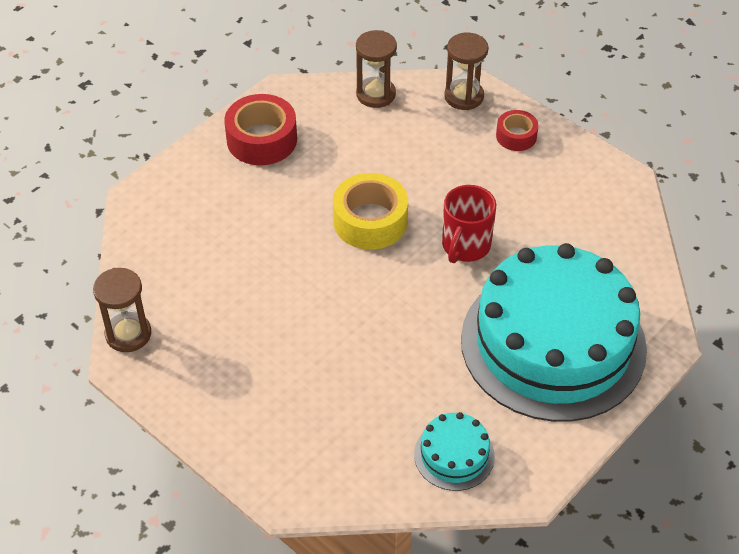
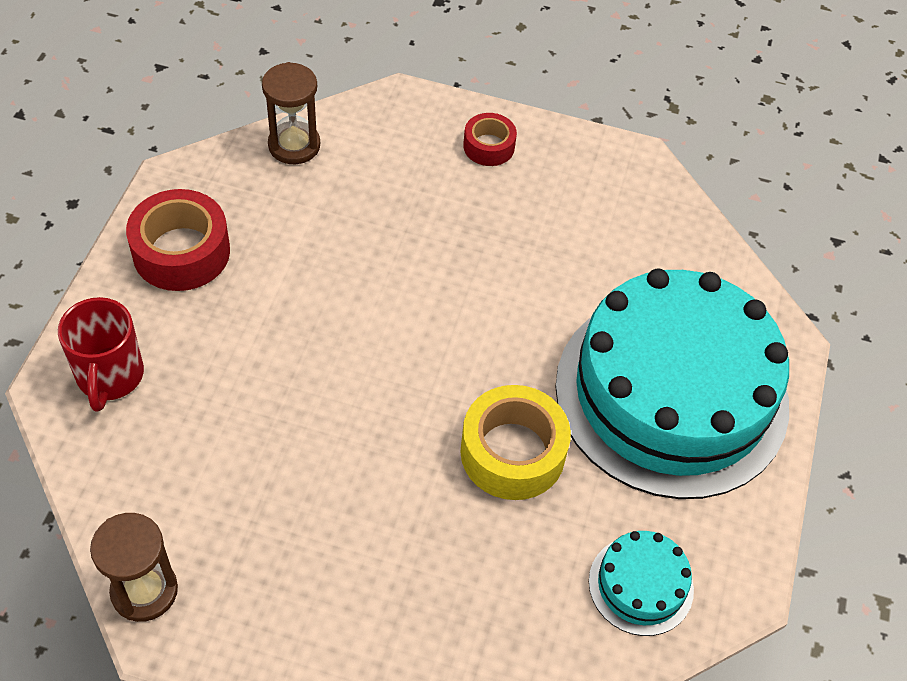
camera: 30 degrees left, 5 degrees up
(370, 221) = (376, 314): yellow tape -> yellow tape (512, 452)
(464, 96) = (401, 115): brown hourglass -> none
(465, 246) = (507, 307): red mug -> red mug (110, 377)

